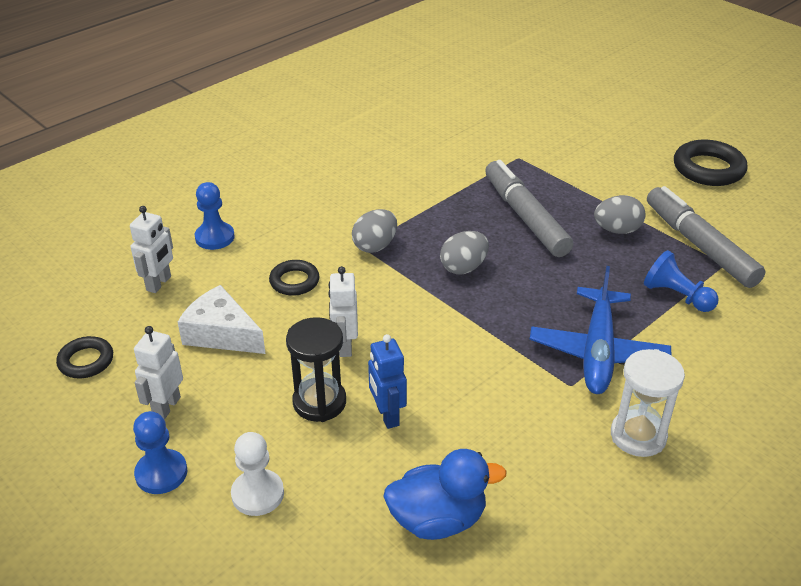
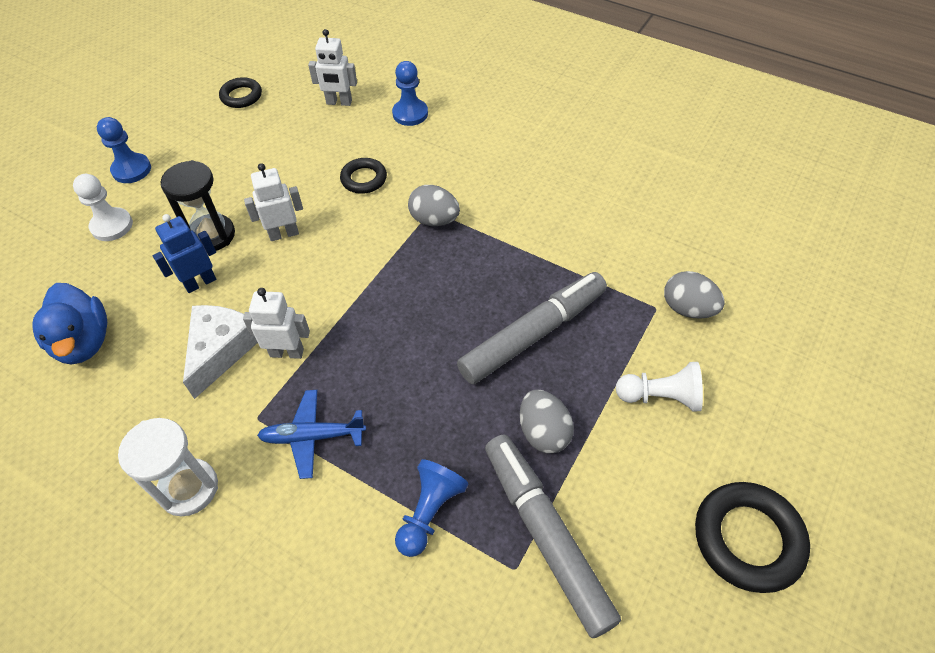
camera: 75 degrees right, 15 degrees up
(166, 407) = (198, 151): white robot -> white robot (287, 352)
(221, 334) = (285, 155): white cheese -> white cheese (221, 350)
(463, 267) = (421, 295): grey egg -> grey egg (687, 309)
(597, 174) = (660, 396): none -> white pawn
(598, 351) = (313, 436): blue plane -> blue plane, size x0.63
(699, 245) = (546, 535): grey marker -> grey marker turned 75 degrees counterclockwise

